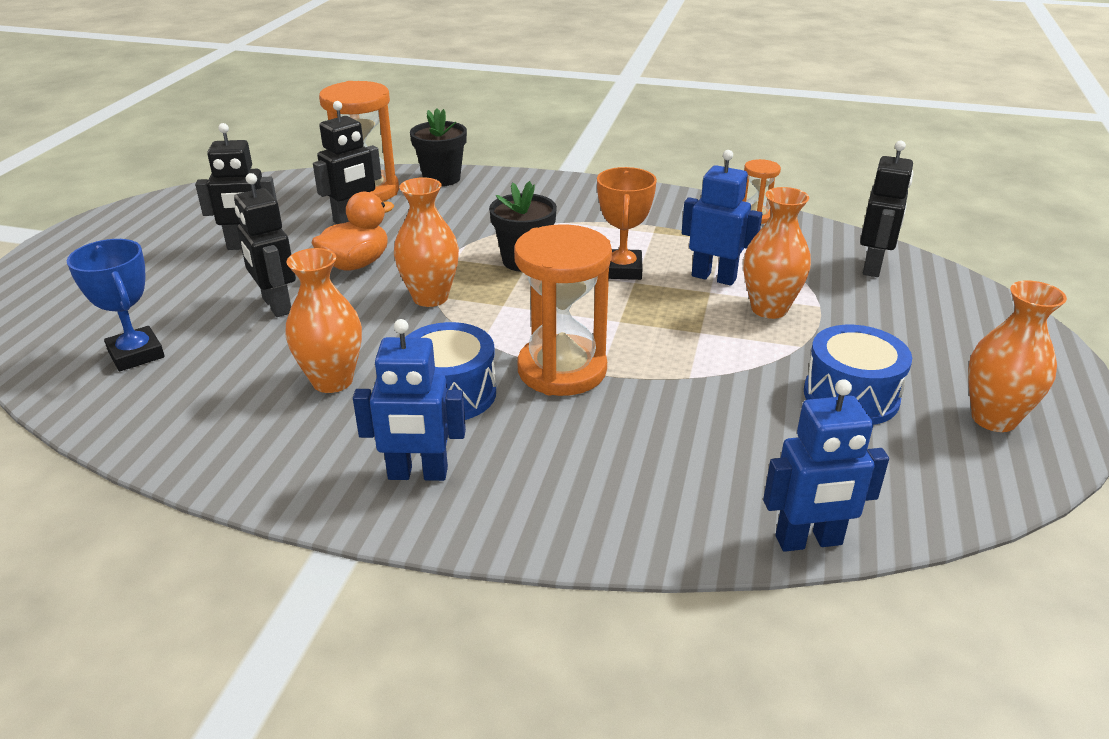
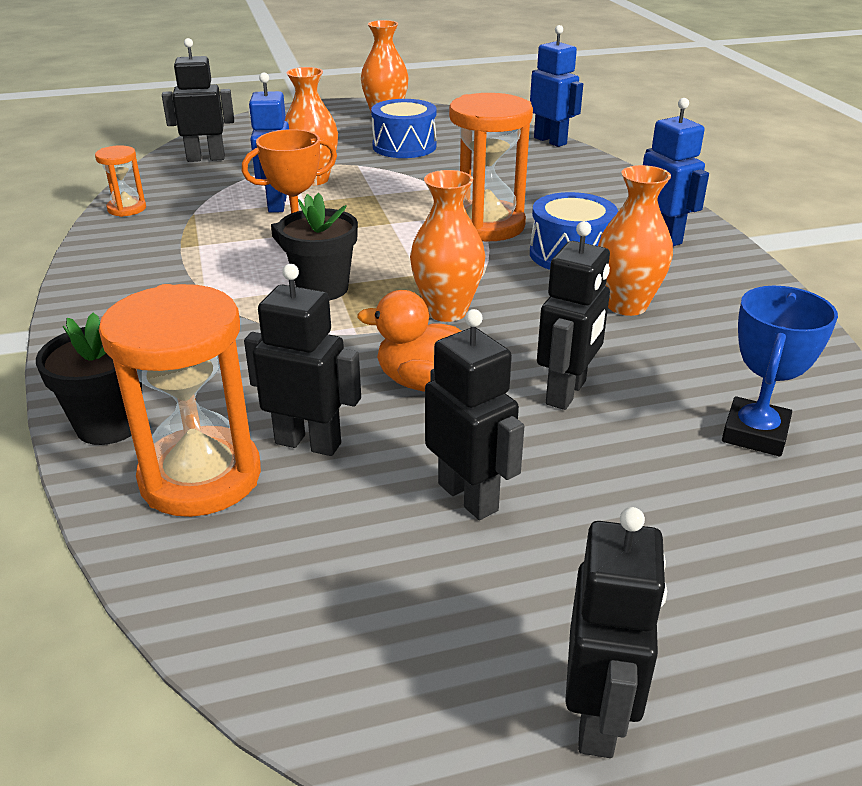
camera: 120 degrees left, 0 degrees up
(105, 233) = (598, 717): none -> black robot

